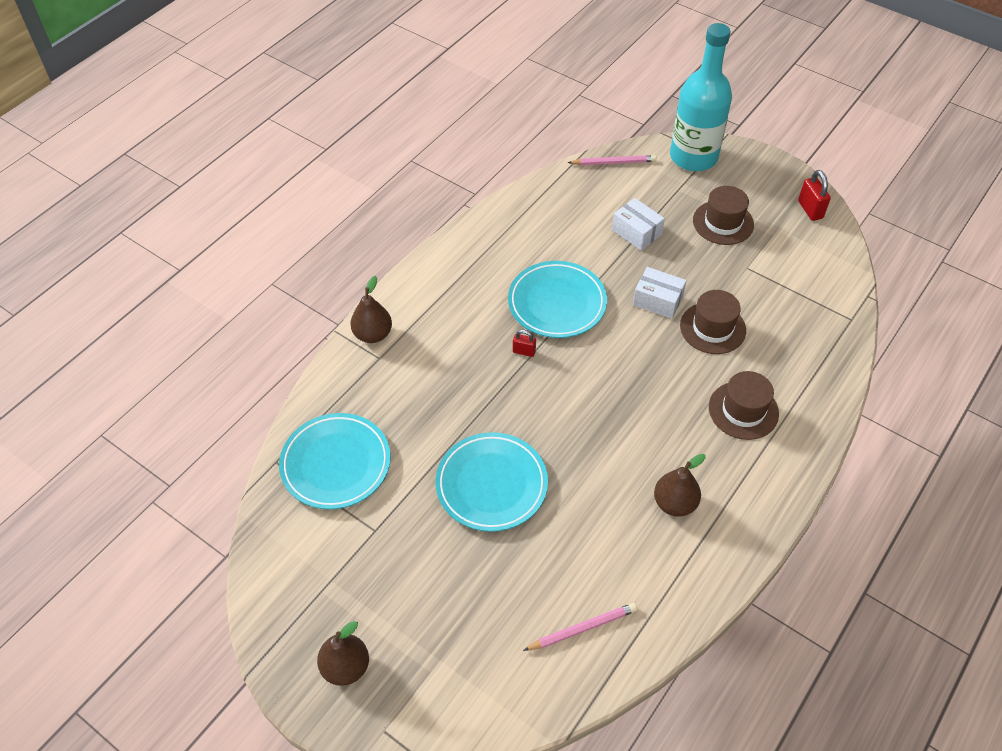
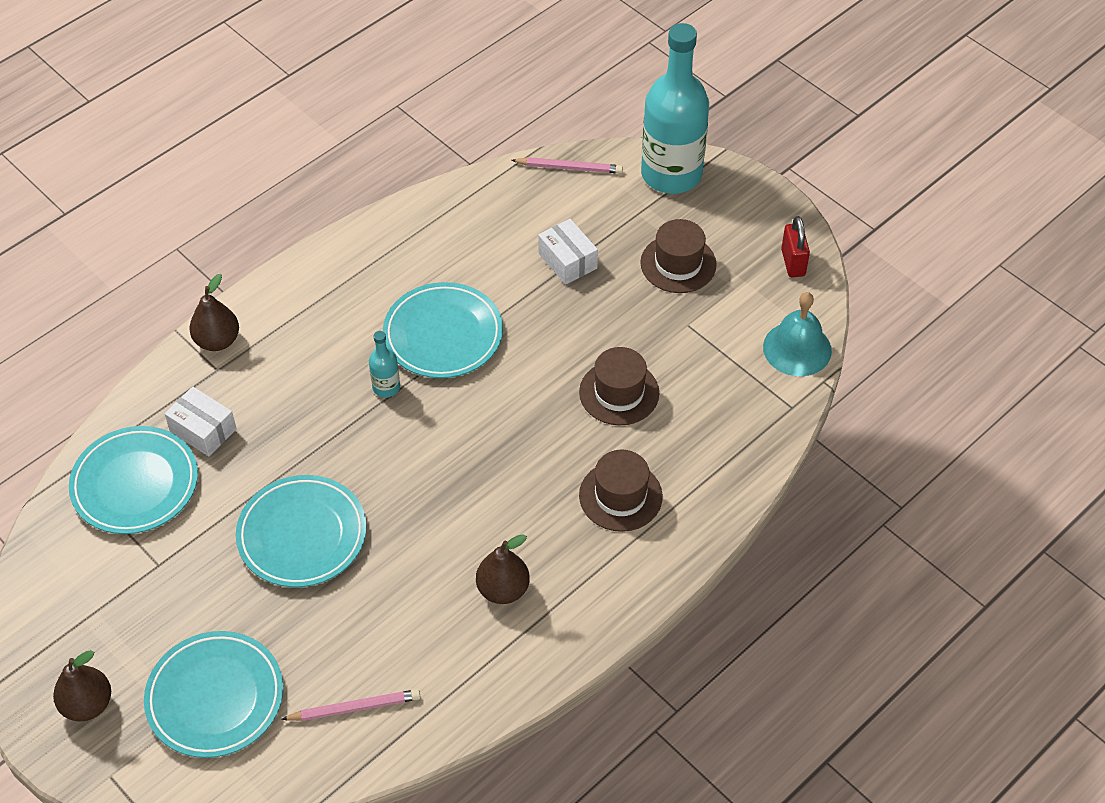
camera: 10 degrees right, 0 degrees up
(458, 640) = (215, 697): none -> turquoise plate
(524, 351) = (386, 387): red padlock -> turquoise bottle
(657, 300) = (564, 349): white box -> white box (203, 430)
(838, 274) = (797, 348): none -> turquoise bell

